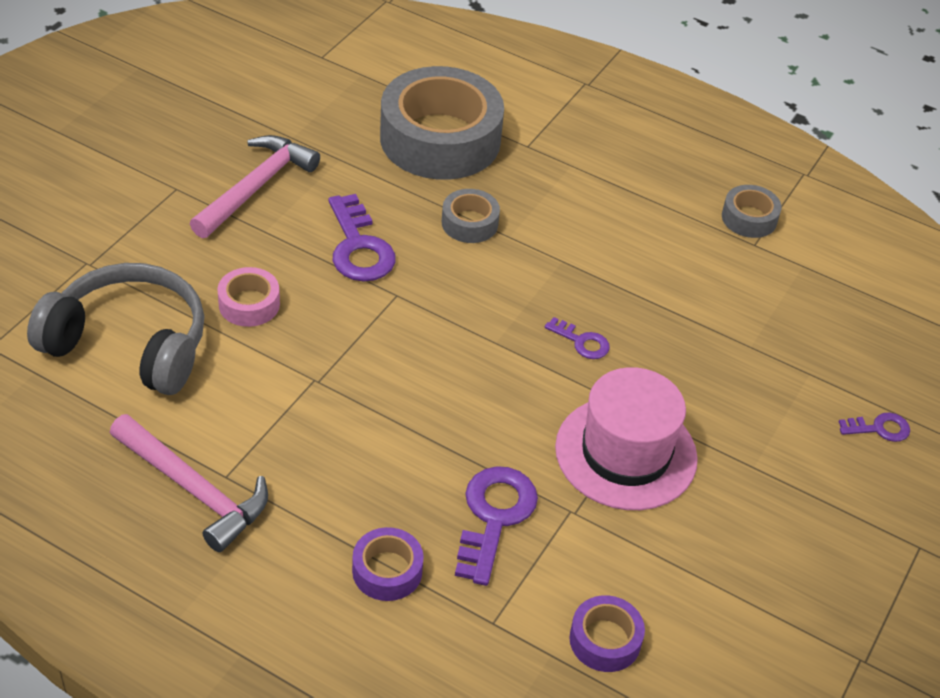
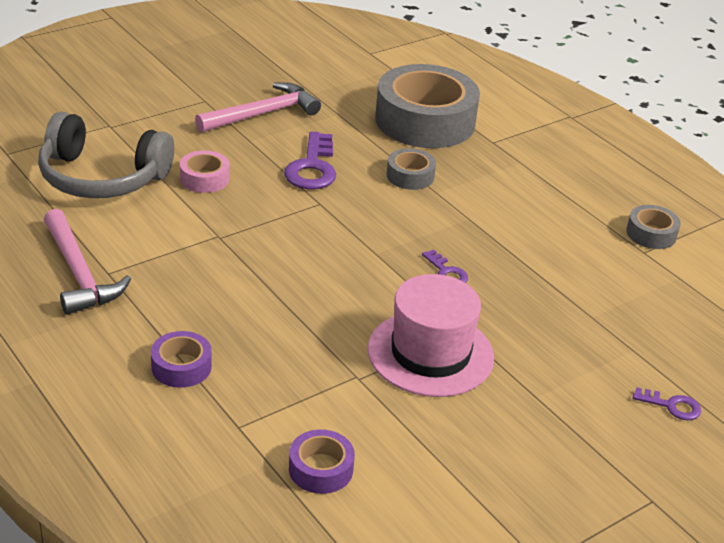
camera: 25 degrees right, 10 degrees down
(129, 344) = (101, 177): grey headphones -> grey headphones turned 150 degrees clockwise
(494, 517) = (291, 360): purple key -> none

